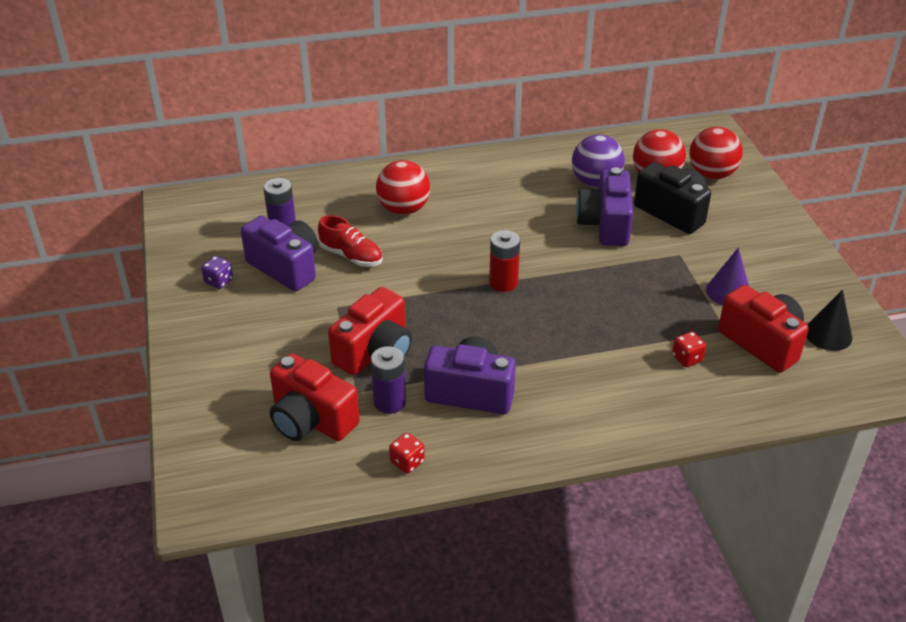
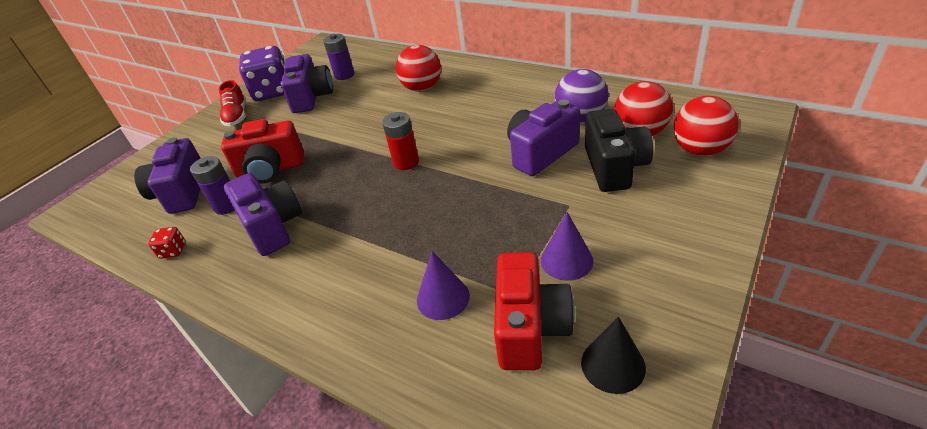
camera: 50 degrees right, 0 degrees up
(219, 281) = (273, 92): purple dice -> purple dice, size x2.39
(311, 420) = (181, 192): red camera -> purple camera
(351, 256) = (351, 105): red shoe -> red shoe (237, 116)
(687, 358) = (443, 298): red dice -> purple cone

